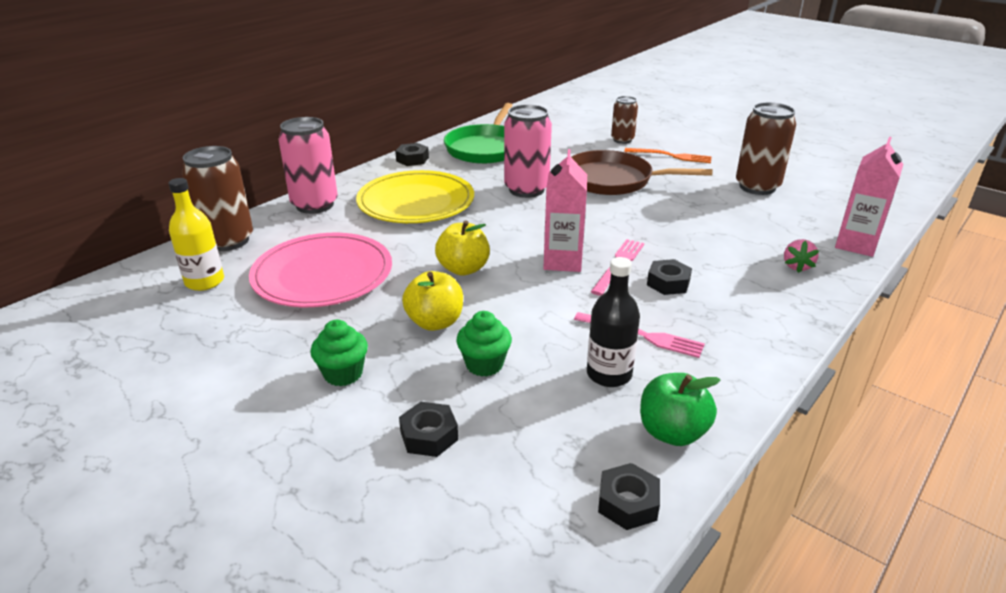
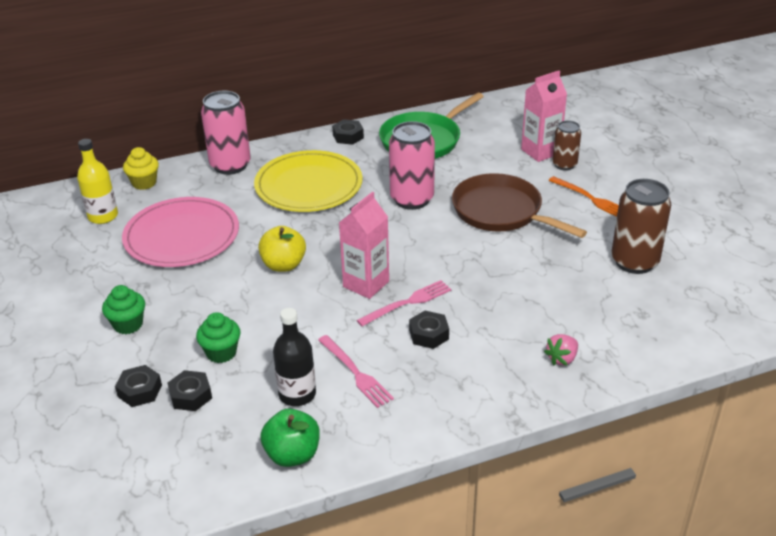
camera: 30 degrees right, 5 degrees up
(228, 241) = (144, 183): brown can -> yellow cupcake
(435, 322) = (220, 305): yellow apple -> none
(627, 503) = (212, 487): black nut -> black nut (190, 395)
(856, 245) = (650, 357): pink carton -> pink carton (540, 151)

